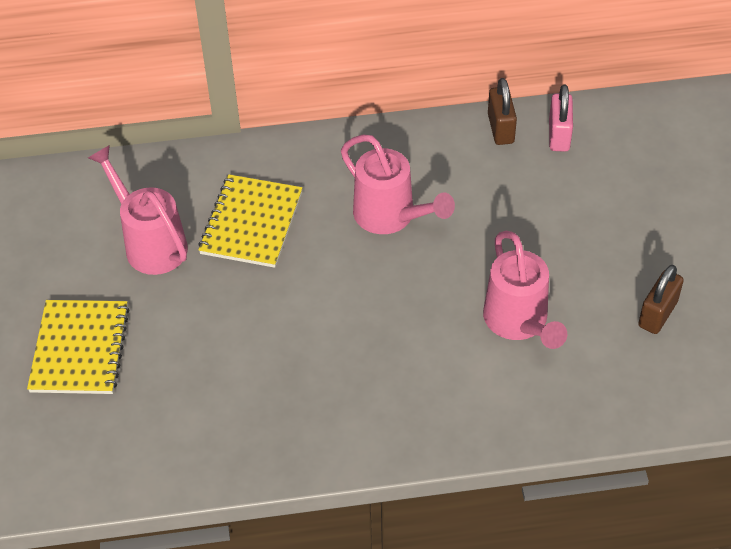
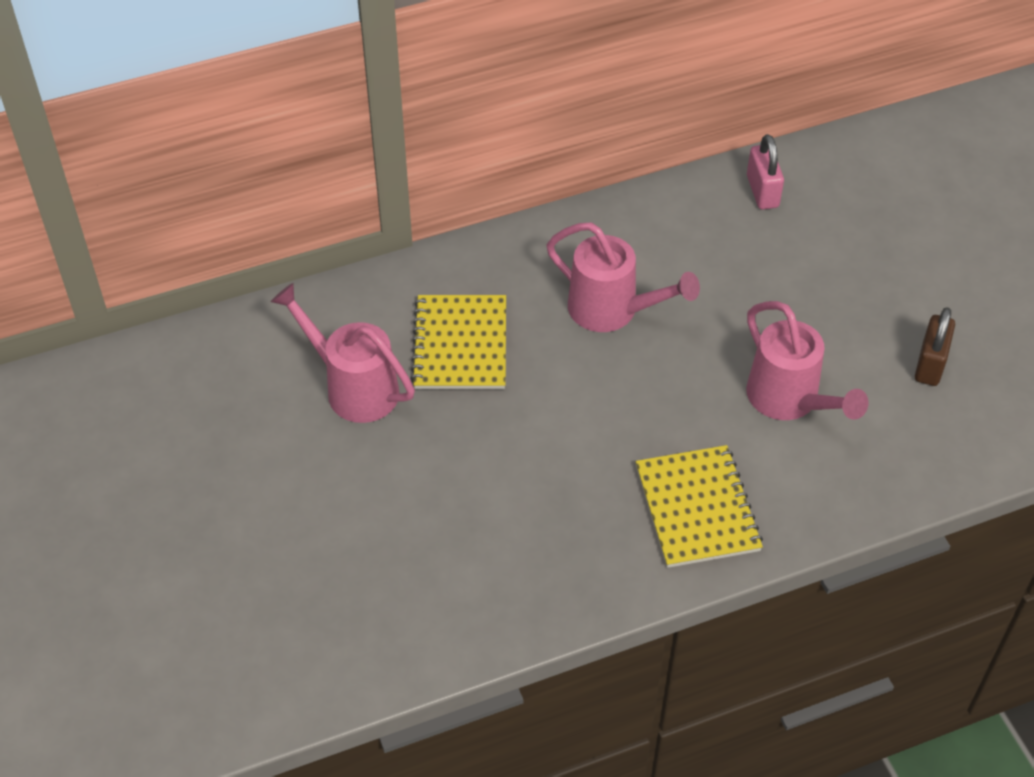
camera: 15 degrees left, 0 degrees up
(79, 349) = (314, 521): yellow notebook -> yellow notebook (697, 508)
(500, 129) = (698, 195): brown padlock -> none

